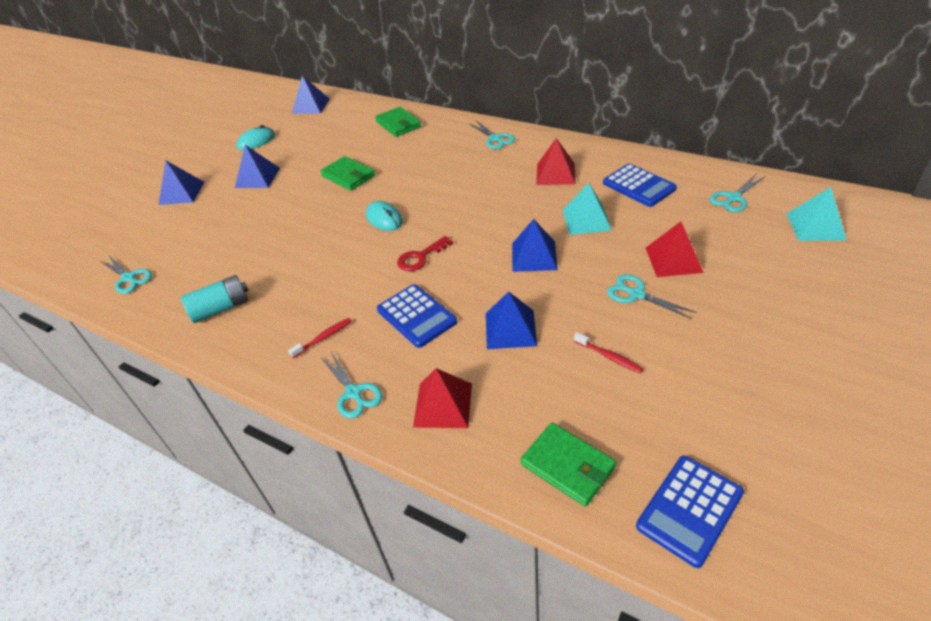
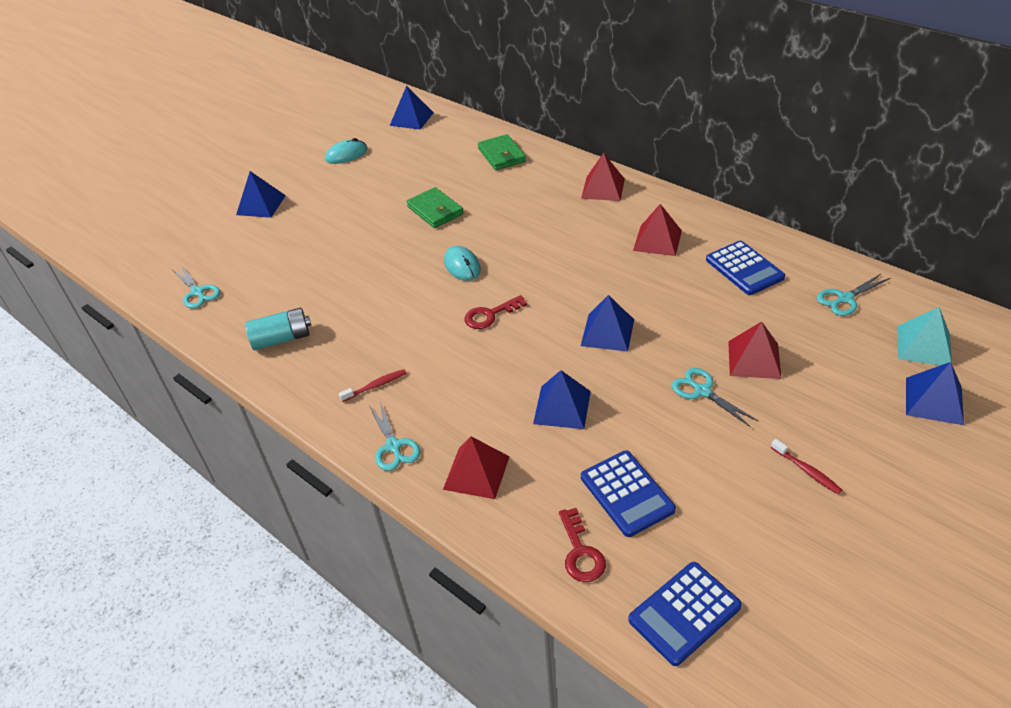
camera: 10 degrees right, 0 degrees up
(257, 177) = (340, 198): blue pyramid -> blue pyramid (934, 401)
(416, 316) = (471, 378): blue calculator -> blue calculator (626, 493)
(495, 139) = (603, 188): turquoise scissors -> red pyramid
(568, 466) = (580, 552): green wallet -> red key
(586, 219) = (675, 299): turquoise pyramid -> none
(609, 357) = (653, 452): red toothbrush -> red toothbrush (807, 471)

